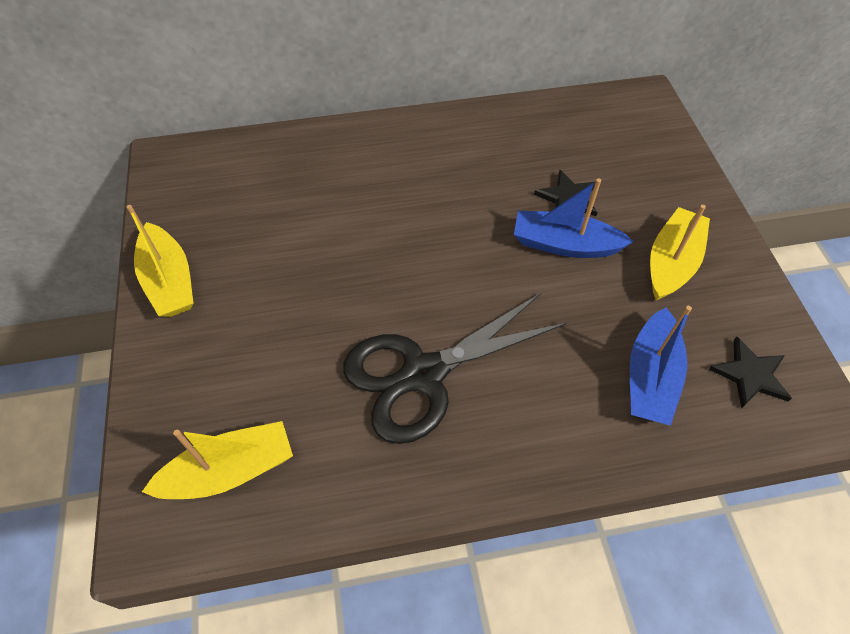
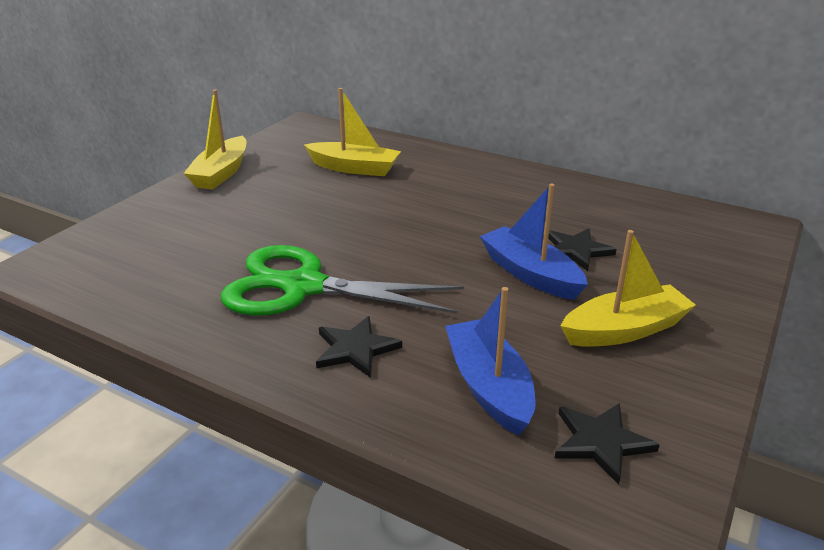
camera: 40 degrees right, 25 degrees down
(230, 471) = (115, 266): yellow boat -> yellow boat (354, 168)
(423, 374) = (303, 287): black scissors -> green scissors
(535, 409) = (355, 349): none -> black star
(650, 377) = (489, 386): blue boat -> blue boat turned 105 degrees clockwise

